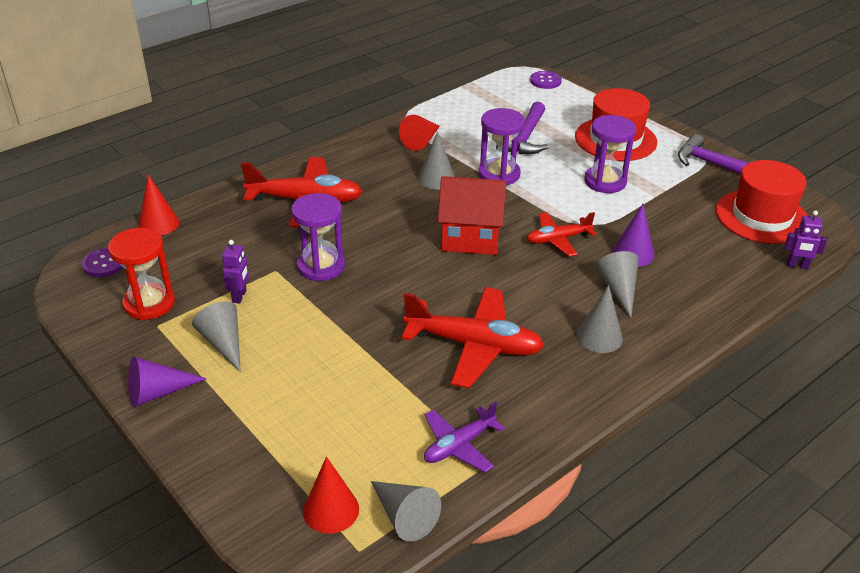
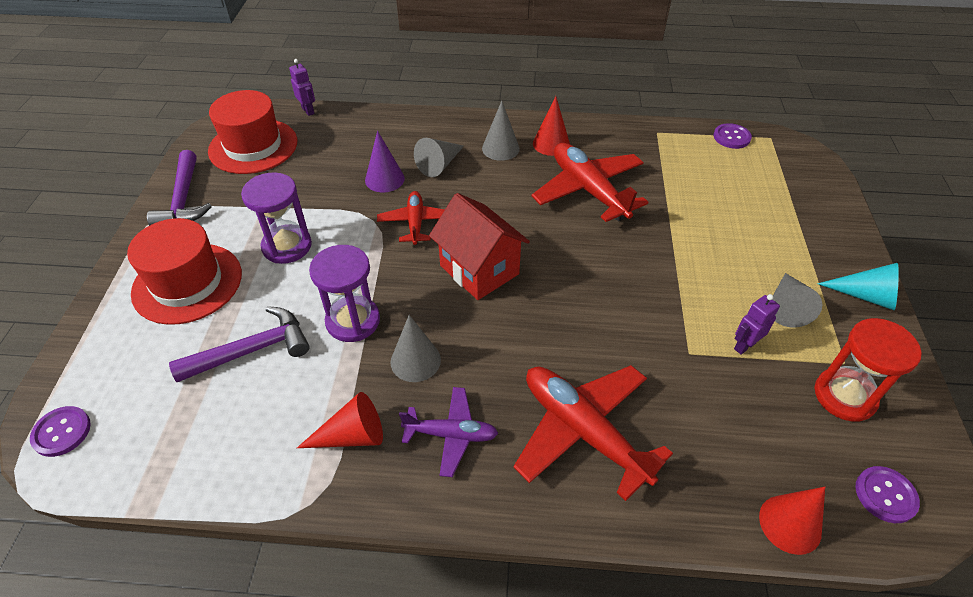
camera: 135 degrees left, 10 degrees up
(158, 392) = (865, 296): purple cone -> turquoise cone
(321, 266) = (641, 329): purple hourglass -> none
(331, 510) = (773, 160): red cone -> red cone (551, 144)
(404, 516) = (731, 137): grey cone -> purple button
(459, 445) = (665, 148): purple plane -> purple plane (451, 435)
(558, 239) = (415, 223): red plane -> red plane turned 120 degrees counterclockwise

